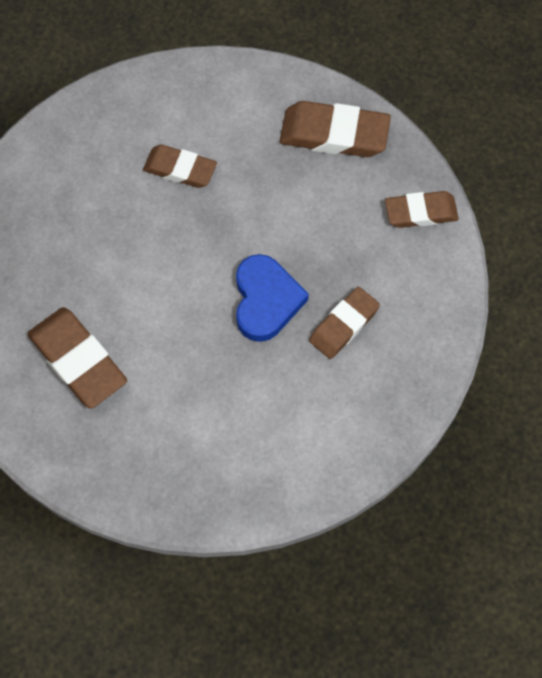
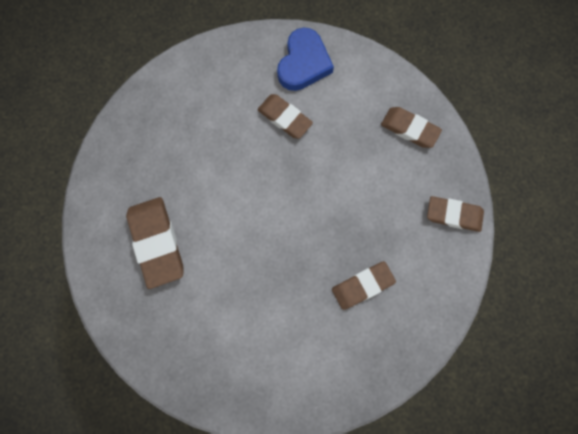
camera: 20 degrees right, 10 degrees up
(266, 300) = (311, 244): blue heart -> blue heart (303, 63)
(334, 134) = (409, 129): brown eraser -> brown eraser, size x0.66

